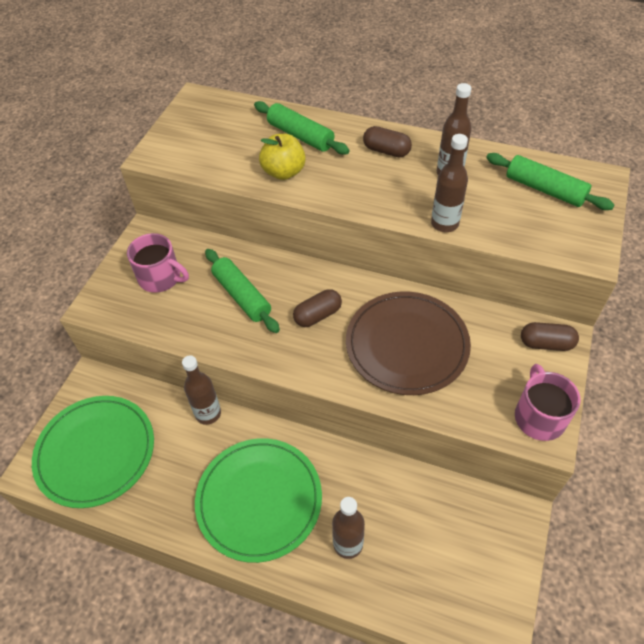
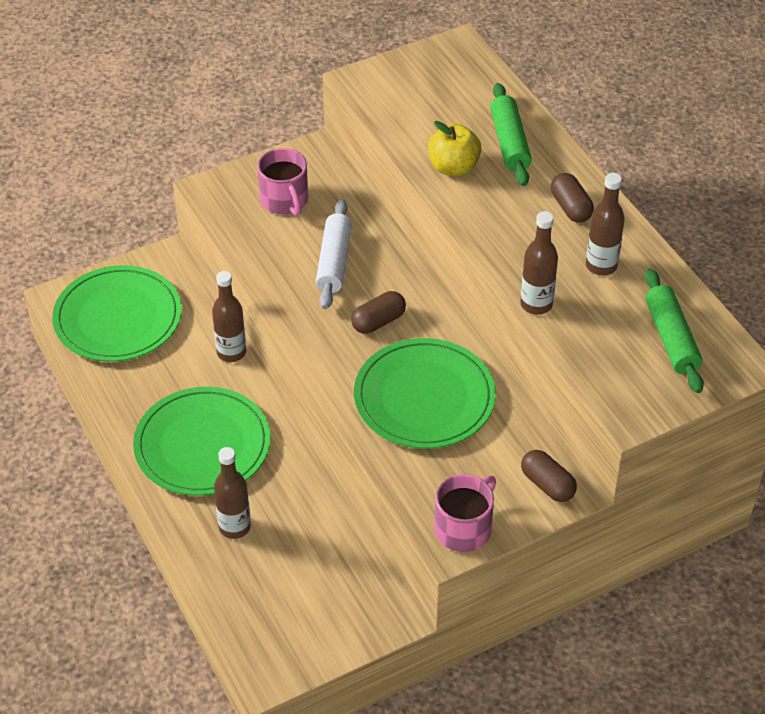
camera: 40 degrees right, 5 degrees down
(242, 296) = (334, 262): green rolling pin -> white rolling pin
(318, 315) = (378, 321): brown capsule -> brown capsule turned 45 degrees counterclockwise
(407, 345) = (424, 398): brown plate -> green plate

